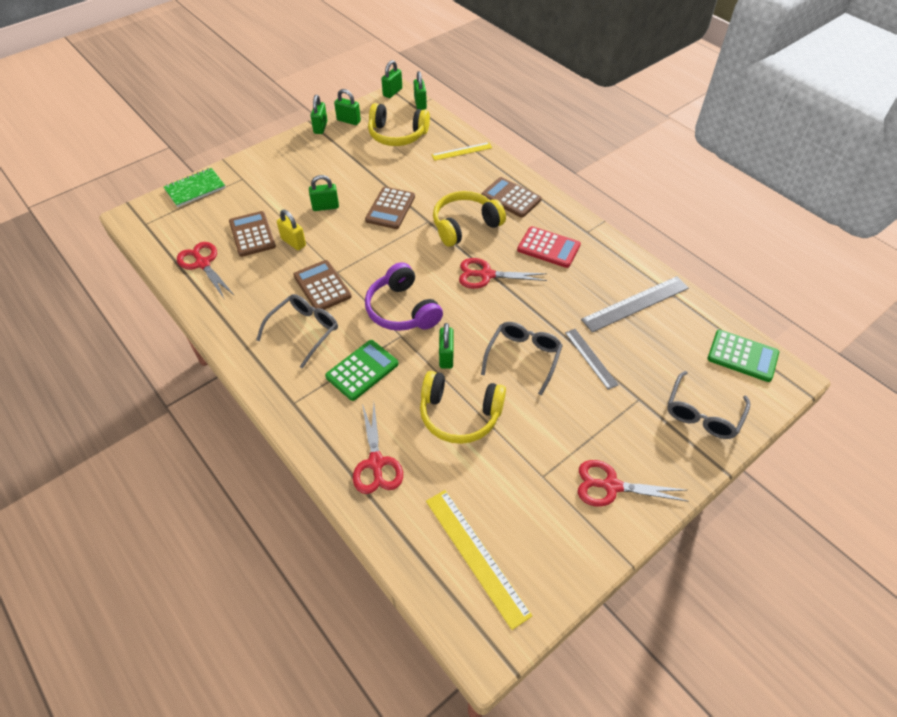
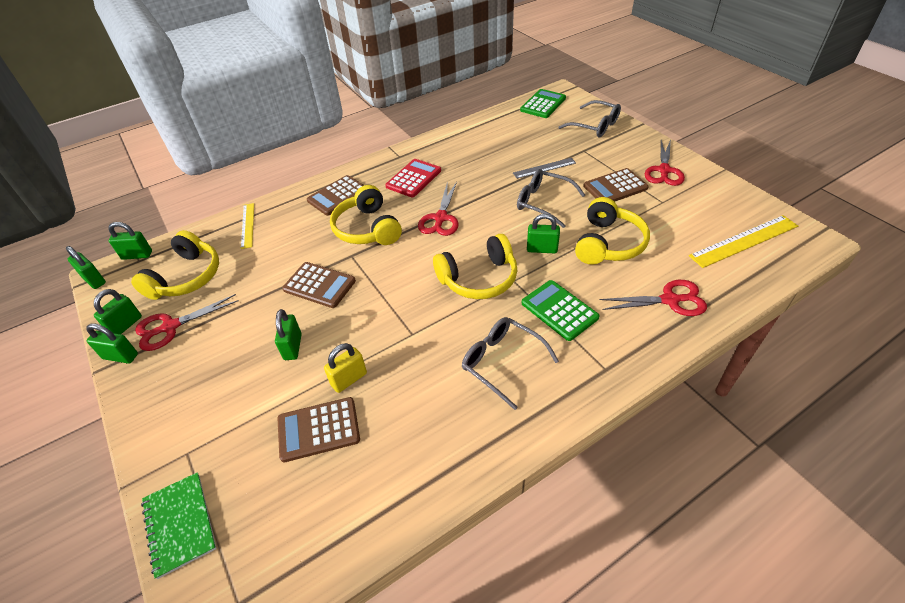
camera: 80 degrees left, 5 degrees down
(203, 263) = (362, 492): red scissors -> red scissors (170, 327)
(322, 286) = (433, 347): brown calculator -> brown calculator (615, 187)
(402, 310) = (479, 278): purple headphones -> yellow headphones
(635, 304) = (488, 141): grey ruler -> none

